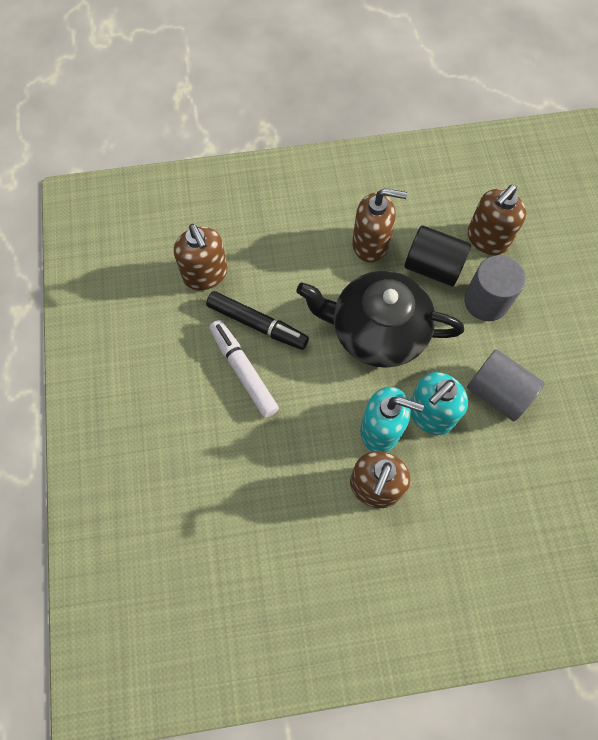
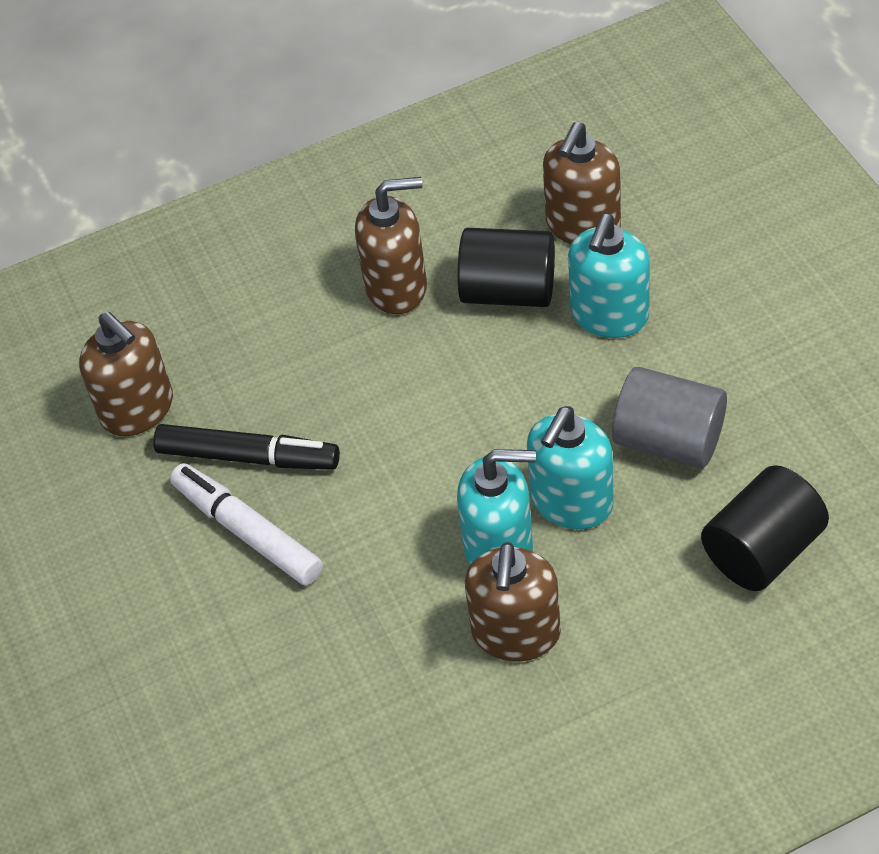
camera: 10 degrees left, 15 degrees down
(377, 330) = (447, 408): black teapot -> none
(486, 301) = (609, 315): grey cylinder -> turquoise soap dispenser
(531, 482) = (762, 550): none -> black cylinder

